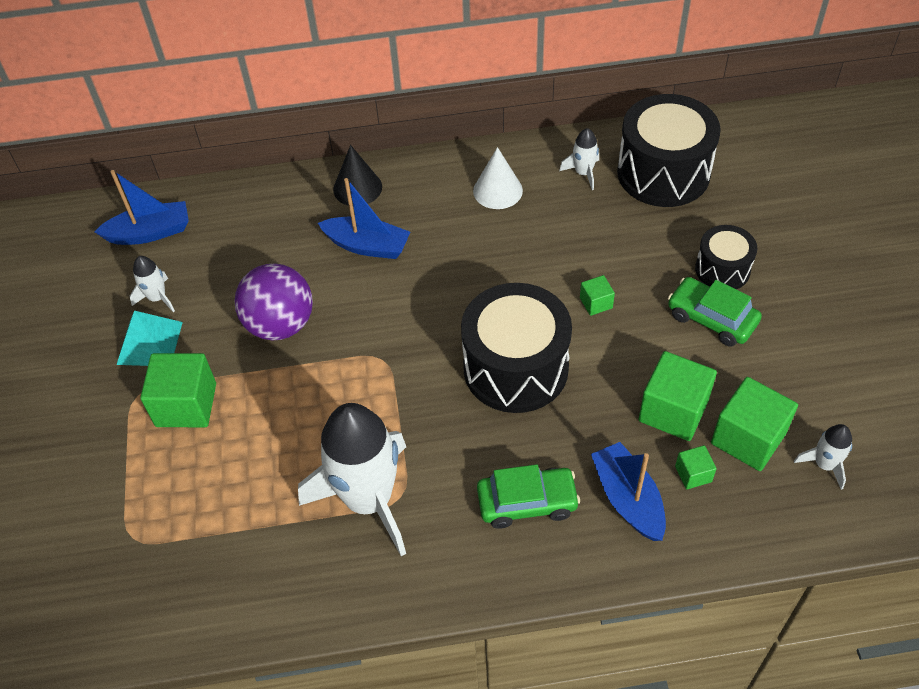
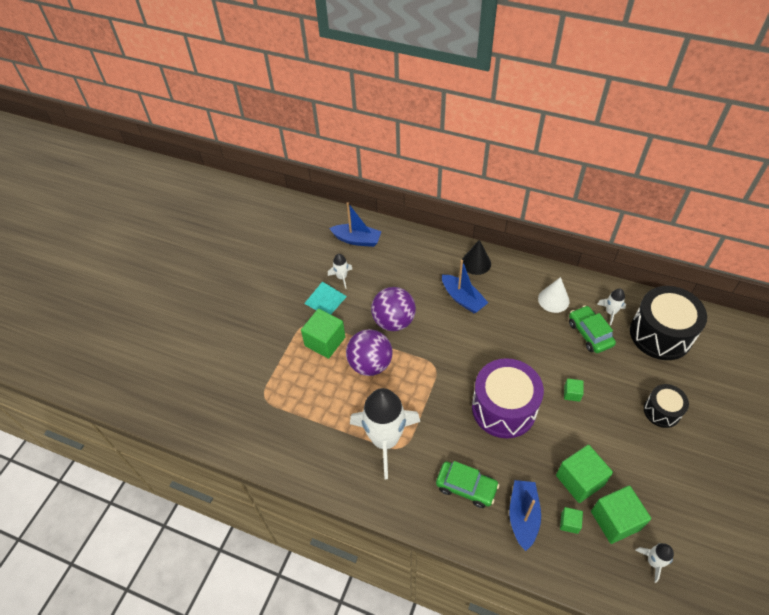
camera: 30 degrees right, 0 degrees up
(280, 403) = (370, 364): none -> purple ball
(515, 368) = (504, 408): black drum -> purple drum
(711, 318) = (636, 437): green car -> green car (589, 333)

